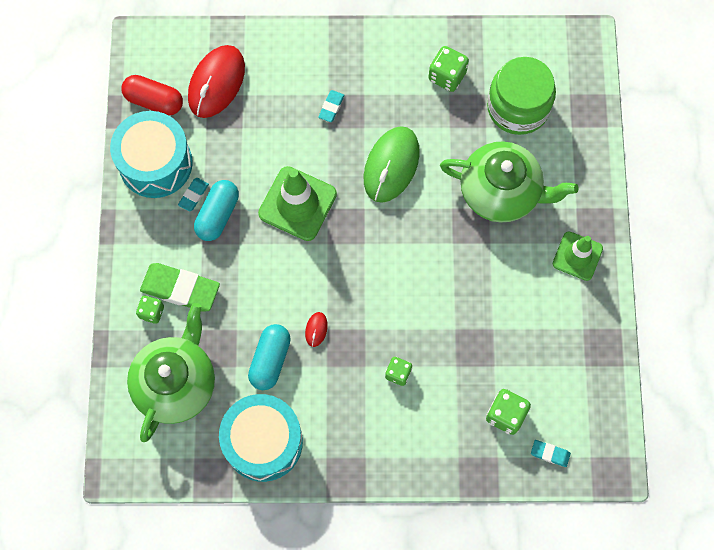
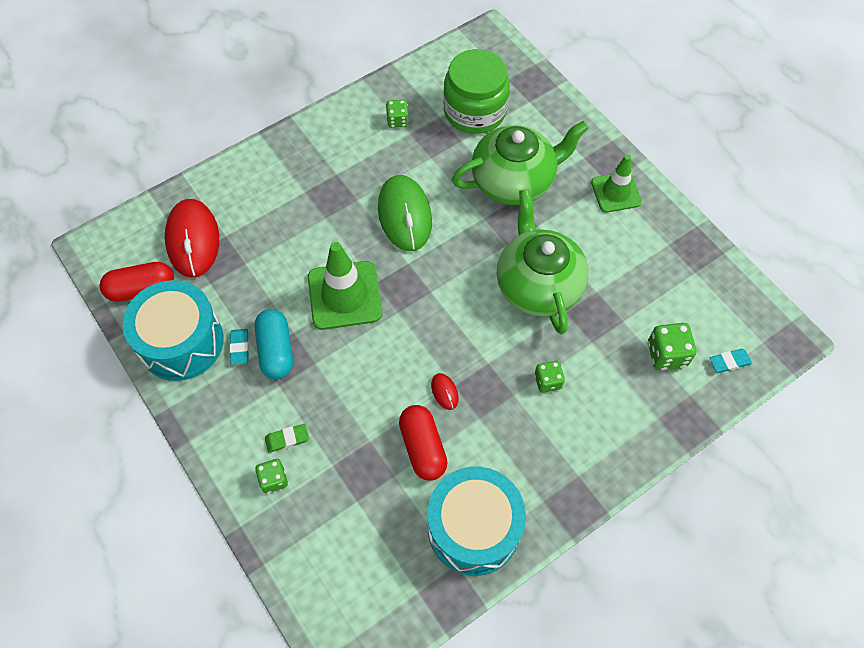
camera: 35 degrees left, 10 degrees down
(176, 383) = (347, 531): green teapot -> green teapot (538, 285)
(180, 289) = (287, 439): green eraser -> green eraser, size x0.48
(270, 360) = (423, 447): turquoise capsule -> red capsule
(331, 107) = (315, 200): turquoise eraser -> none
(447, 76) = (397, 121): green dice -> green dice, size x0.66

